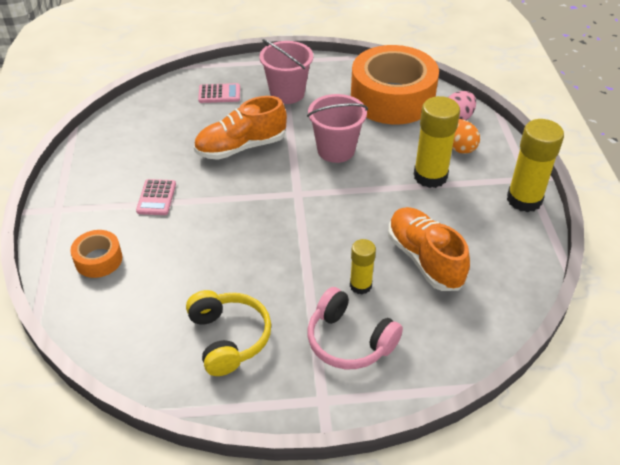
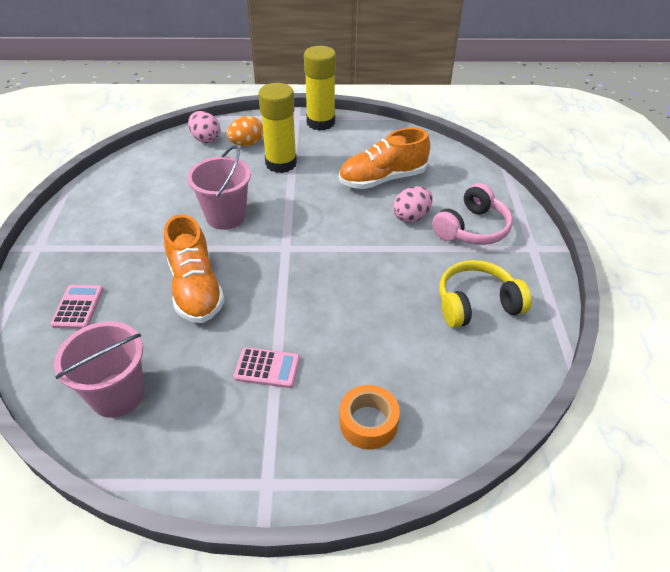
camera: 85 degrees left, 0 degrees up
(287, 93) = (109, 246): pink bucket -> pink bucket (117, 394)
(360, 285) = (411, 217): yellow glue stick -> pink egg
(392, 98) = (156, 172): orange tape -> none

